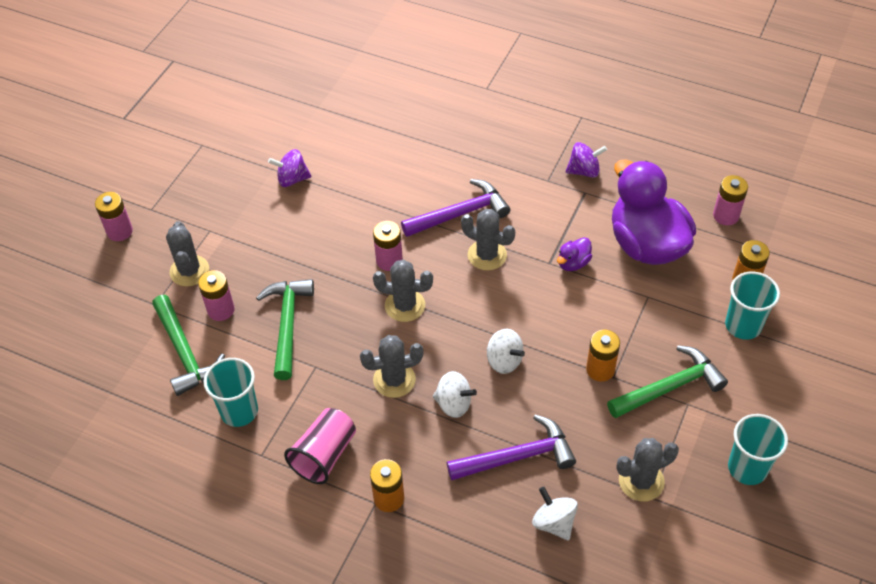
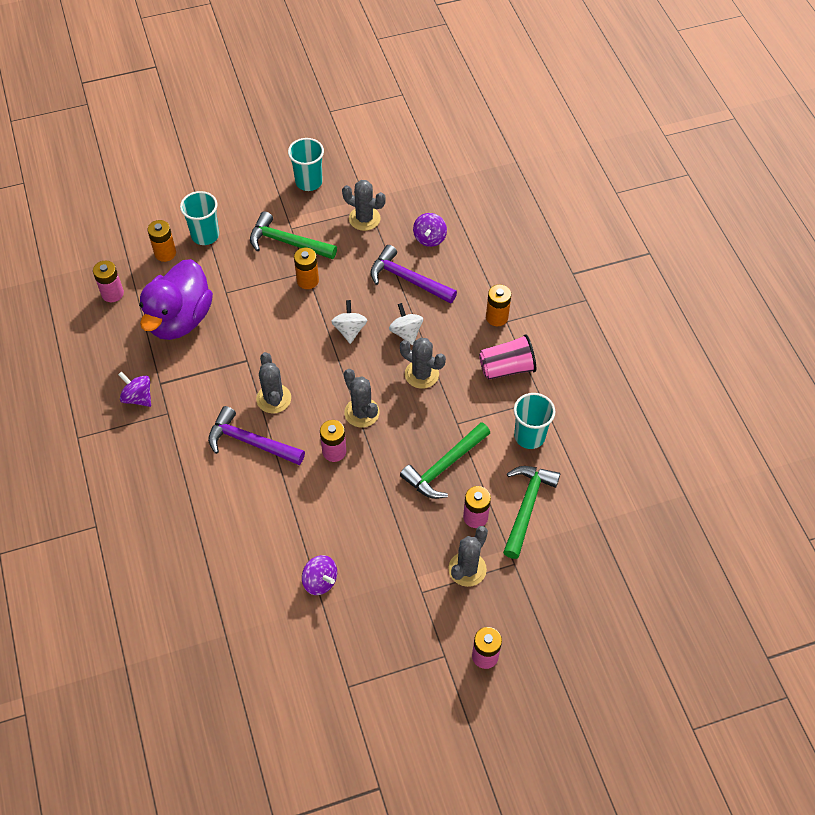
camera: 135 degrees left, 5 degrees up
(554, 522) = (429, 238): white spinning top -> purple spinning top
(573, 263) = (234, 347): purple duck -> none

